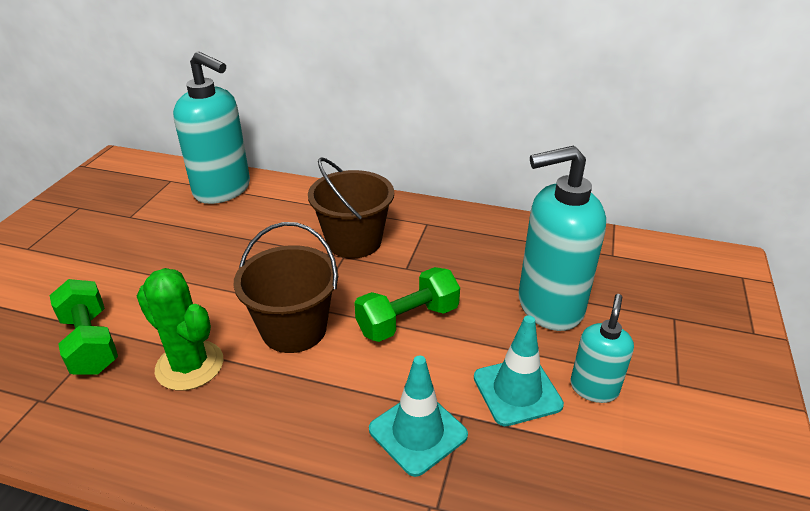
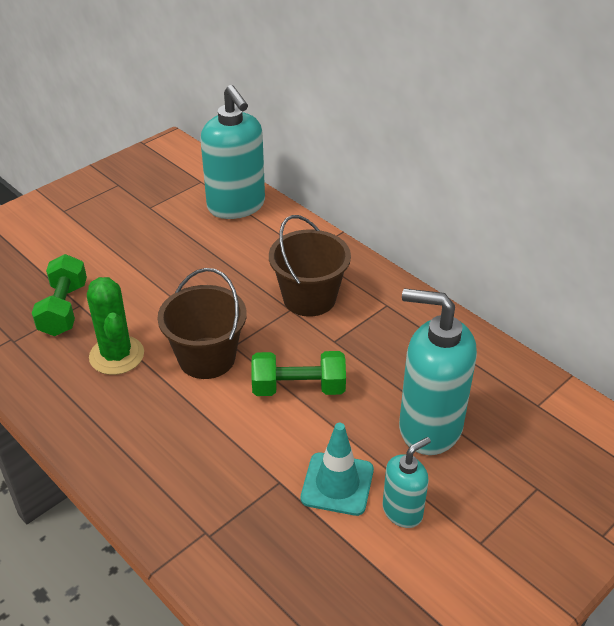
camera: 30 degrees right, 5 degrees up
(418, 432) = (237, 478): turquoise traffic cone -> none

